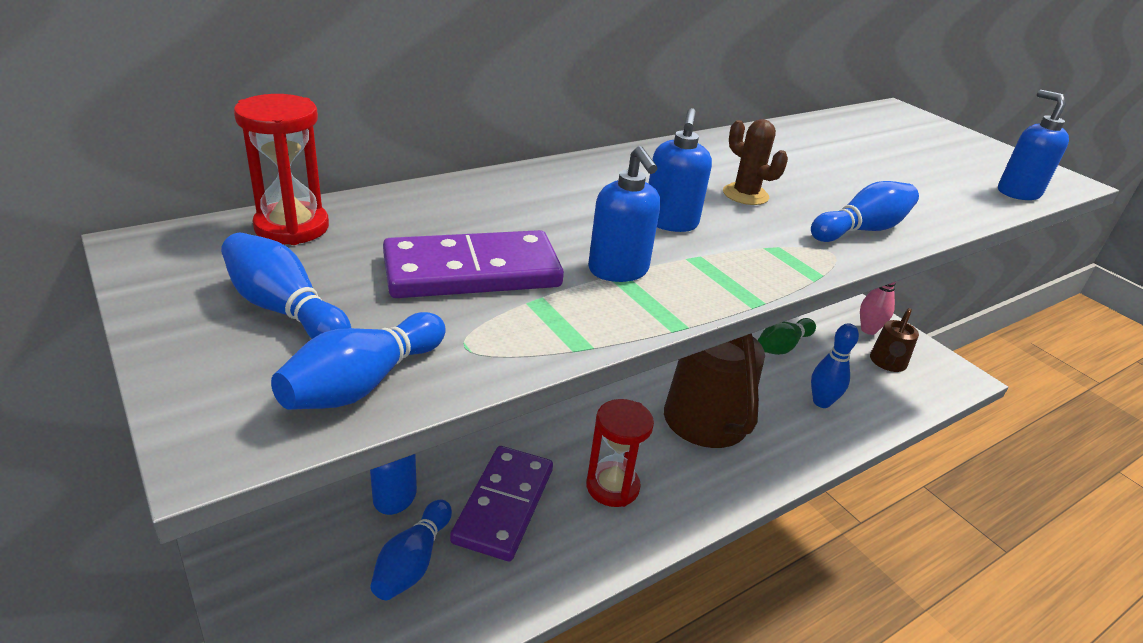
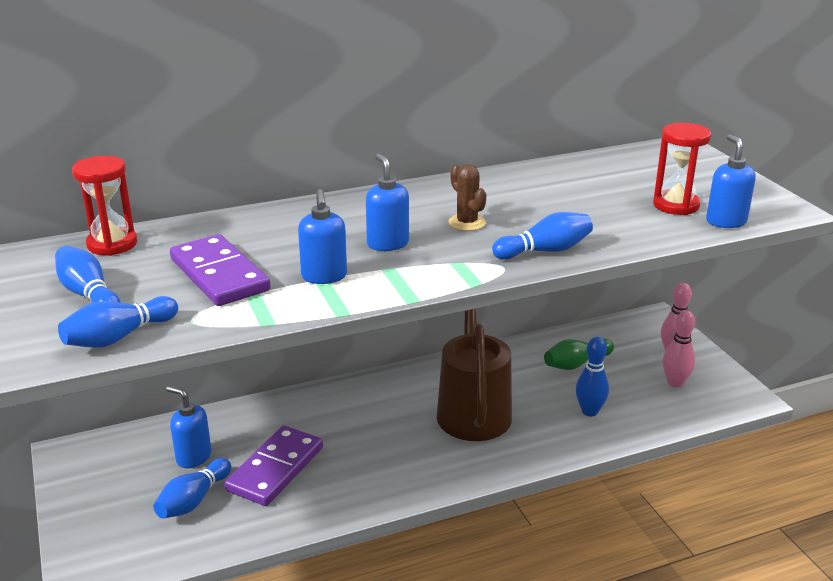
camera: 15 degrees right, 5 degrees down
(472, 271) = (219, 275): purple domino -> purple domino turned 60 degrees clockwise
(612, 486) = (368, 463): red hourglass -> red hourglass (675, 205)
(670, 223) = (387, 244): blue soap dispenser -> blue soap dispenser turned 135 degrees clockwise
(887, 363) = (675, 383): brown watering can -> pink bowling pin

